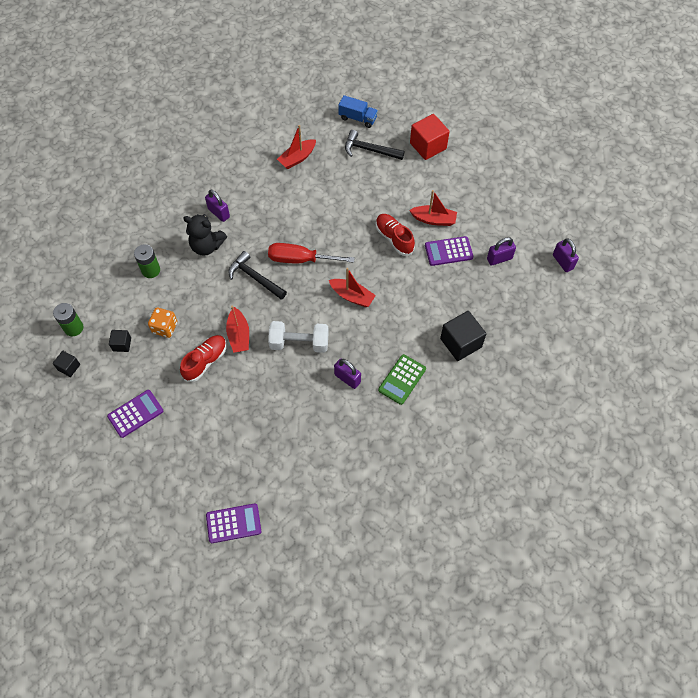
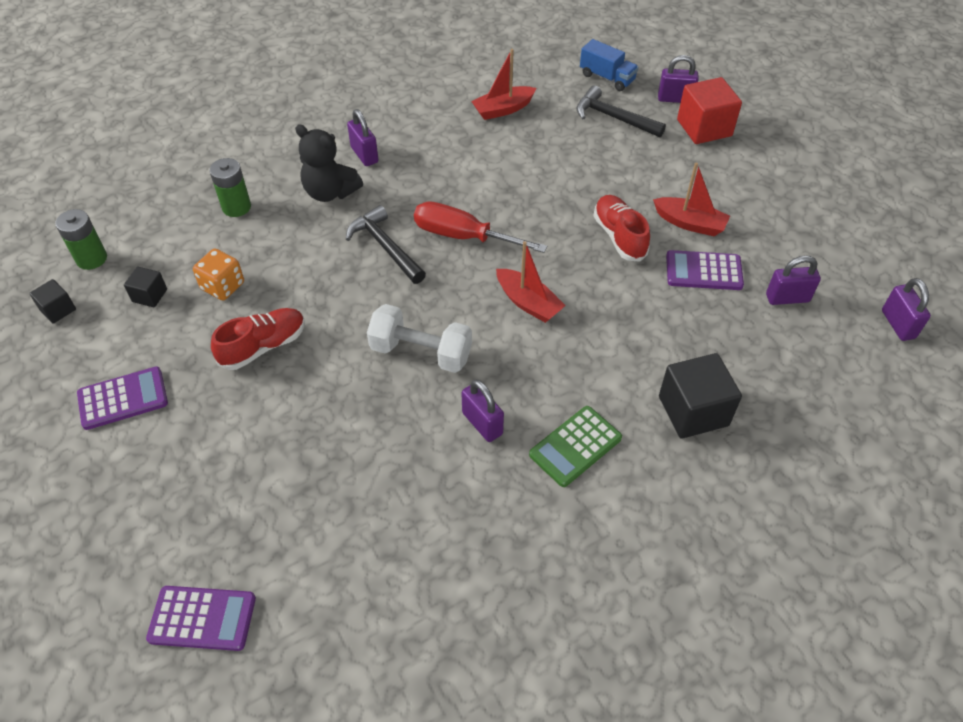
camera: 15 degrees right, 10 degrees down
(239, 335) = (330, 320): red boat -> none
(405, 126) = (675, 99): none -> purple padlock

